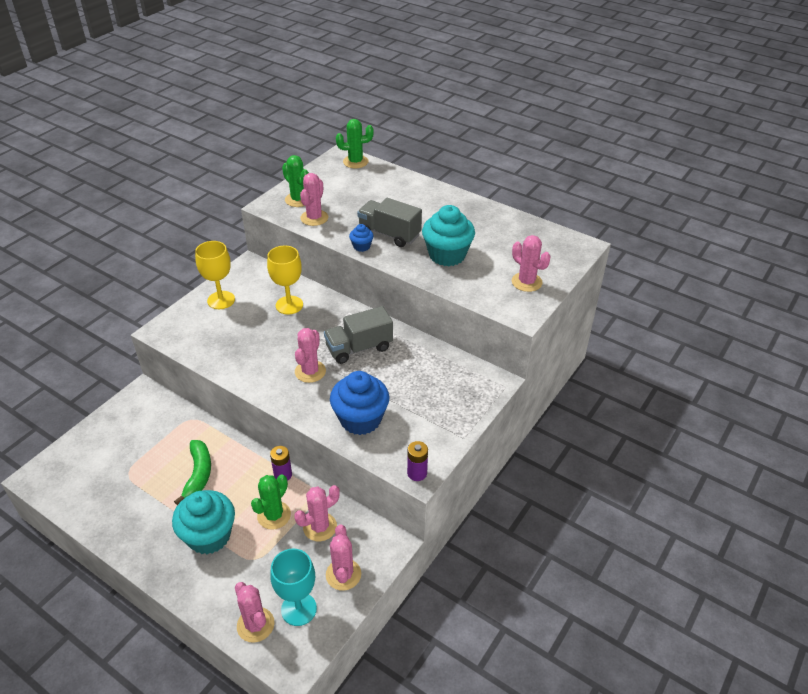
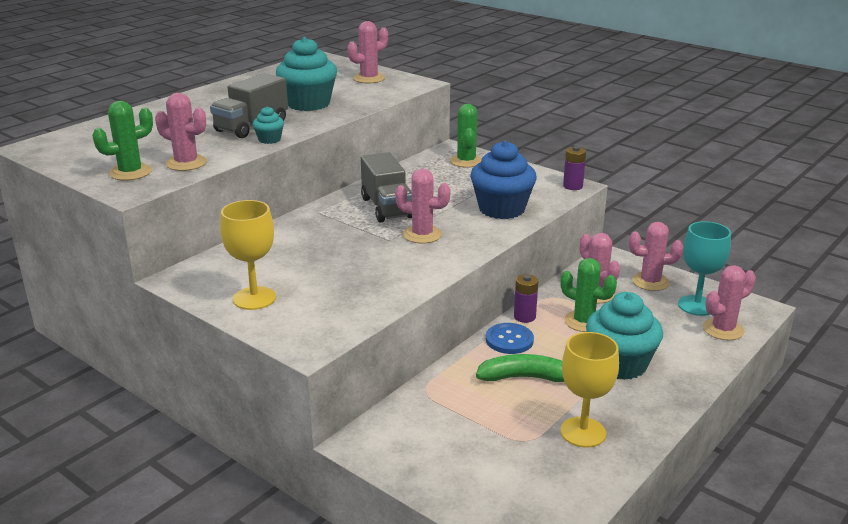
camera: 85 degrees left, 15 degrees down
(249, 465) = (509, 340): none -> blue button
(289, 305) = (288, 248): yellow goblet -> yellow goblet (583, 432)
(355, 162) = (60, 139): green cactus -> green cactus (466, 161)
(361, 246) = (269, 139): blue cupcake -> turquoise cupcake

